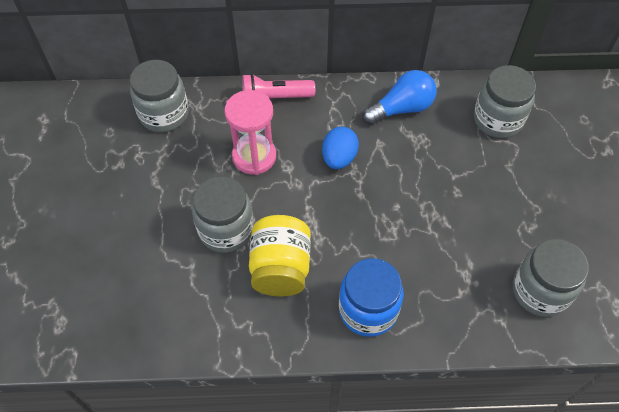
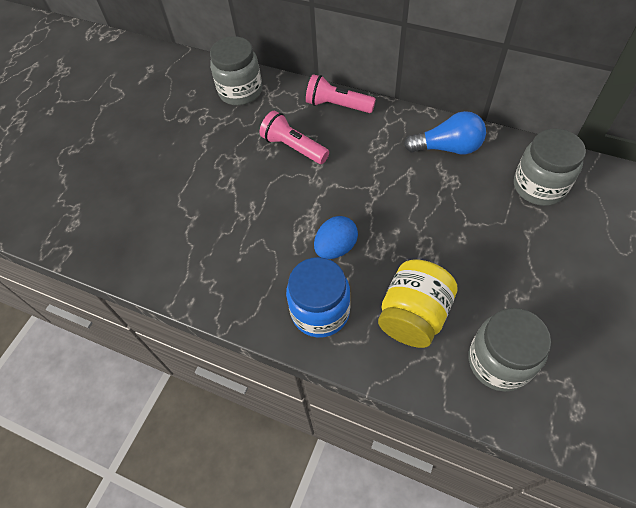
camera: 30 degrees right, 0 degrees up
(226, 229) = (237, 198): grey jar -> none
(254, 156) = (293, 147): pink hourglass -> pink flashlight
(280, 268) = (264, 246): yellow jar -> yellow jar (413, 315)
(339, 158) = (366, 172): blue egg -> blue egg (336, 247)

